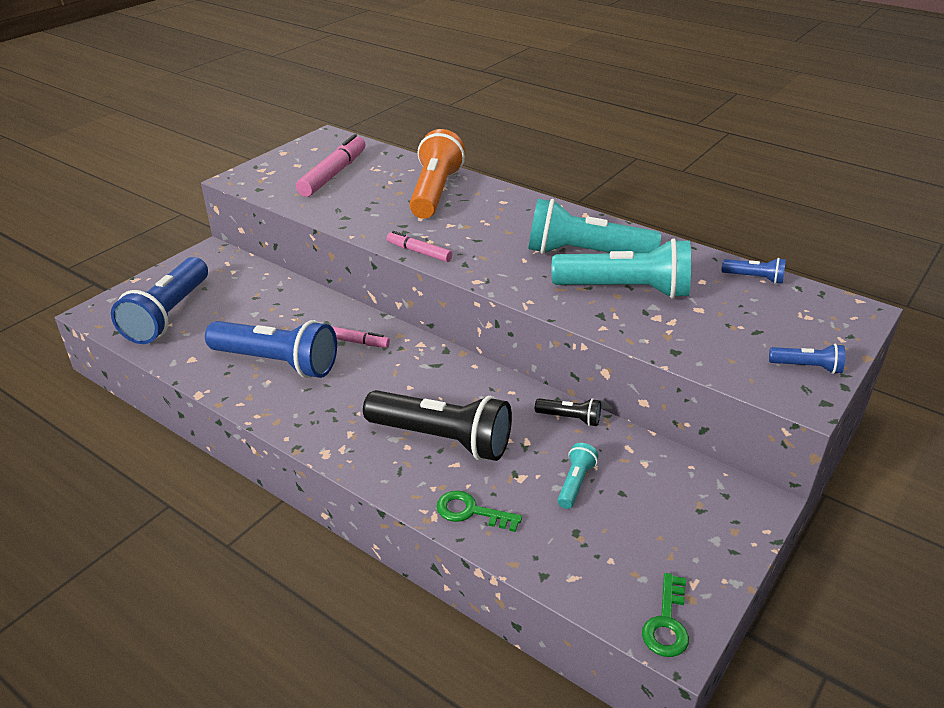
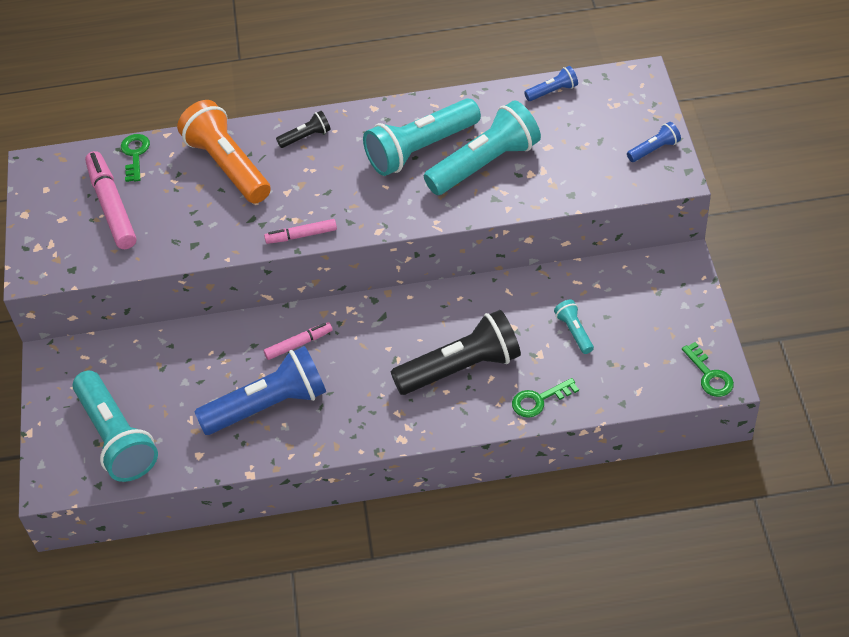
camera: 40 degrees left, 15 degrees up
(168, 315) = (117, 438): blue flashlight -> turquoise flashlight
(390, 159) = (135, 154): none -> green key
(570, 418) = (519, 288): black flashlight -> black flashlight (306, 137)

